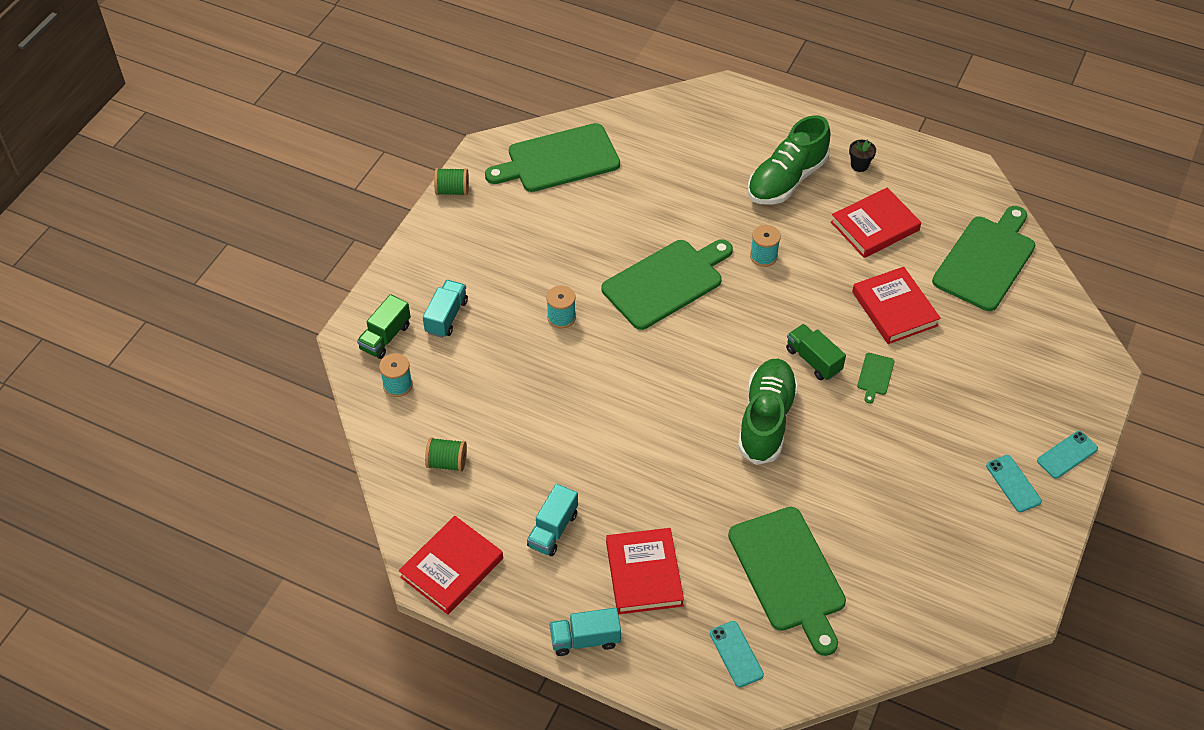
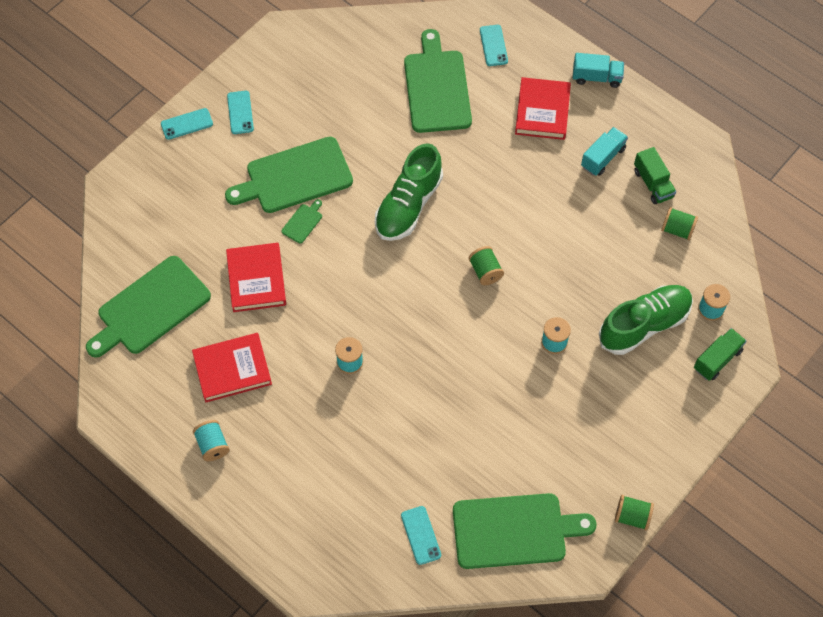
camera: 165 degrees left, 10 degrees up
(446, 317) = (659, 367): turquoise truck -> none
(452, 568) = (685, 147): red book -> none
(641, 140) = (421, 535): none -> turquoise phone
(655, 369) = (485, 271): none -> green spool
(666, 282) = (449, 356): green cutting board -> green cutting board (295, 177)
(786, 180) = (292, 445): green shoe -> green shoe (644, 325)
(813, 360) = (348, 248): green truck -> green truck (653, 184)
(859, 165) = (212, 445): black flower pot -> turquoise spool

